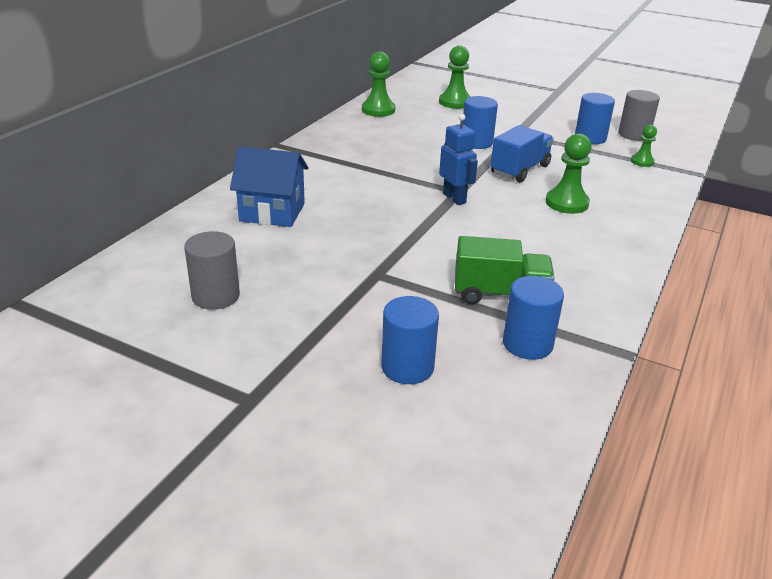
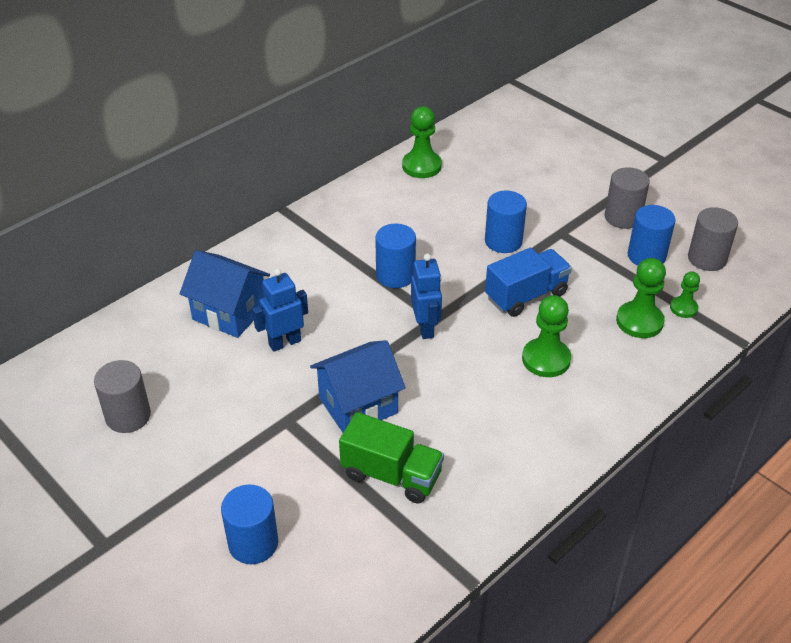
camera: 20 degrees right, 10 degrees up
(337, 224) = (284, 342): none -> blue robot
(434, 254) = (358, 405): none -> blue house
(455, 102) = (519, 165): green pawn -> green pawn (639, 321)
(527, 344) = (379, 544): blue cylinder -> blue cylinder (395, 275)
(554, 121) = (622, 217): none -> grey cylinder

